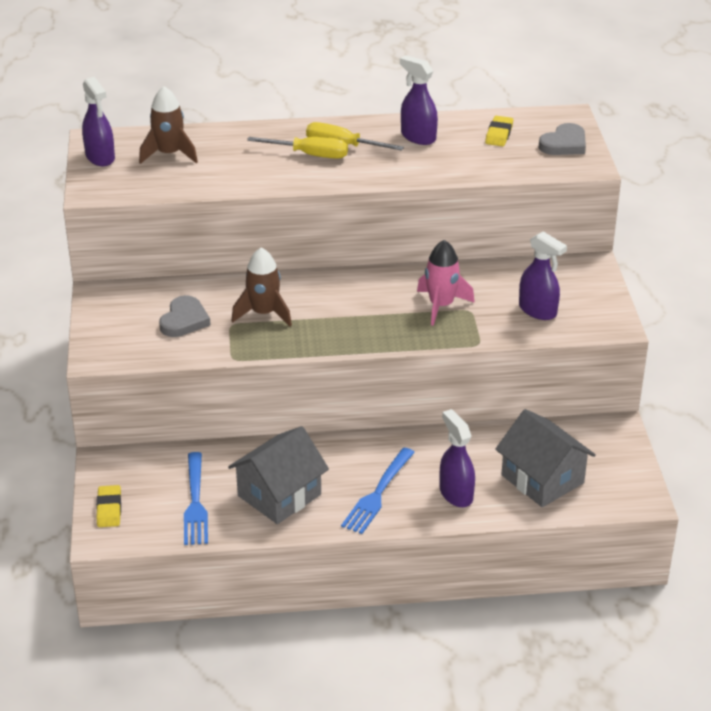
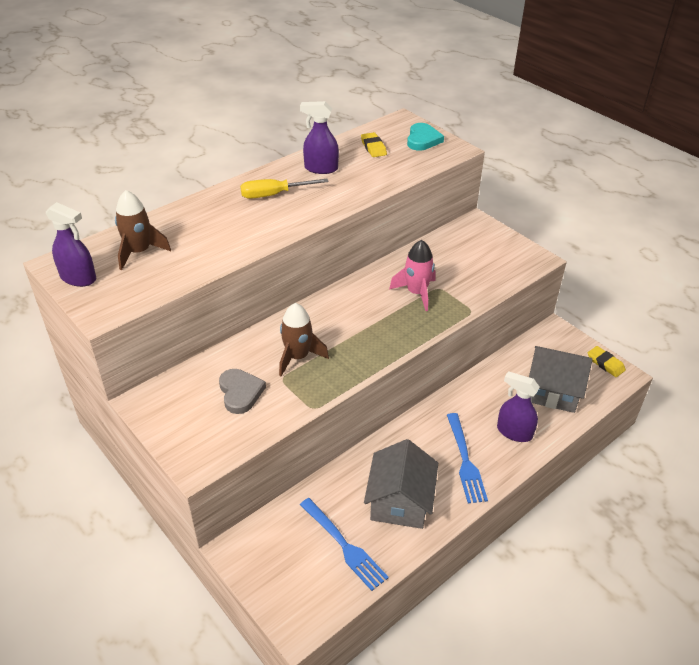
camera: 35 degrees left, 5 degrees up
(109, 509) = (281, 594): yellow eraser -> yellow eraser (605, 364)
(310, 155) = (257, 210): yellow screwdriver -> none
(538, 310) = (481, 269): purple spray bottle -> none
(564, 144) = (423, 140): grey heart -> turquoise heart

